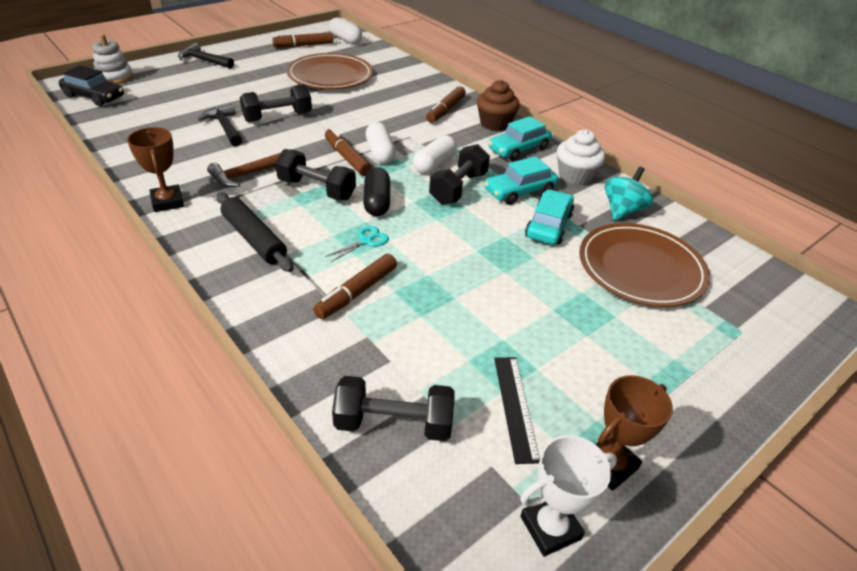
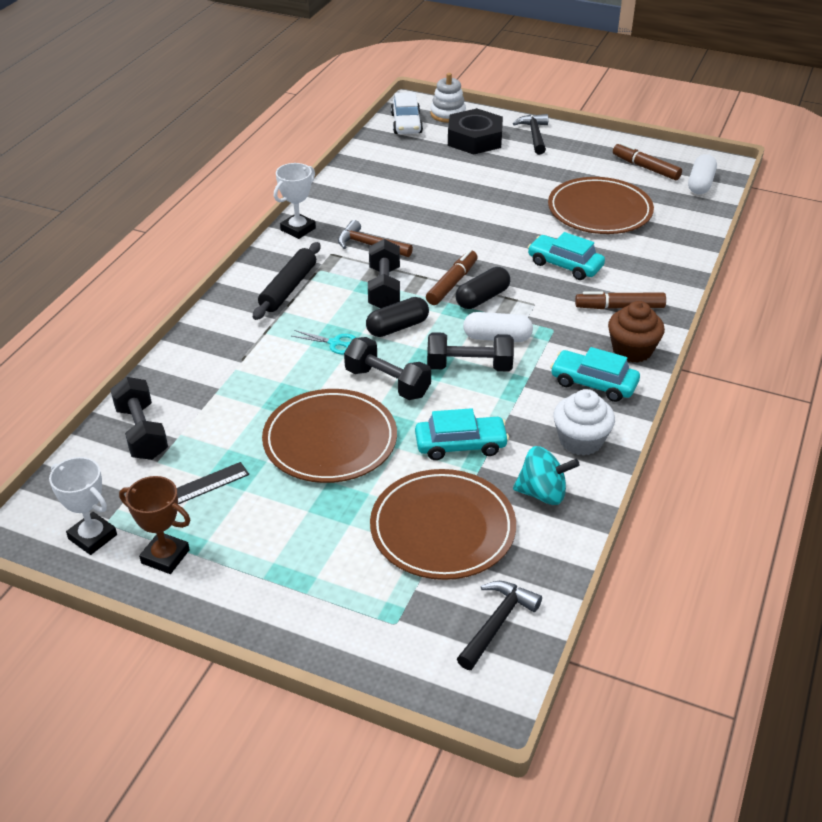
camera: 65 degrees right, 0 degrees up
(94, 97) = (406, 123): black car -> white car
(167, 202) = (298, 229): brown trophy -> white trophy
(169, 81) = (474, 139): none -> black nut
(225, 127) = (430, 202): black hammer -> black hammer (497, 623)
(278, 117) = (480, 218): black dumbbell -> black dumbbell (387, 383)
(357, 292) = (265, 364): brown marker -> none
(380, 153) = (482, 298): white capsule -> black capsule
(499, 290) = (330, 440): none -> brown plate
(519, 191) = (505, 408): turquoise car -> turquoise car (565, 265)

